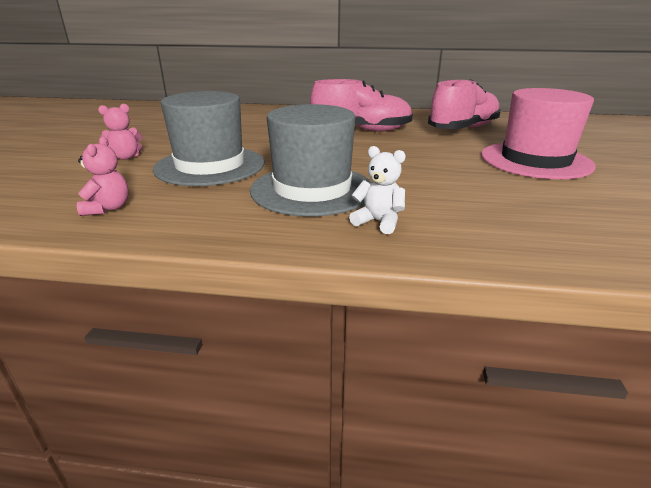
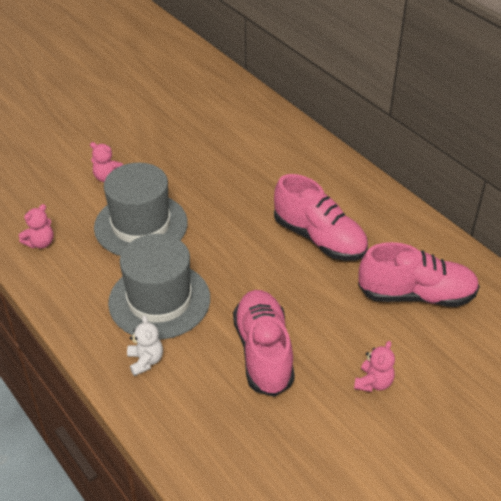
camera: 45 degrees right, 15 degrees up
(449, 178) = (263, 352): none -> pink shoe
(535, 160) = (373, 383): pink hat -> pink teddy bear

